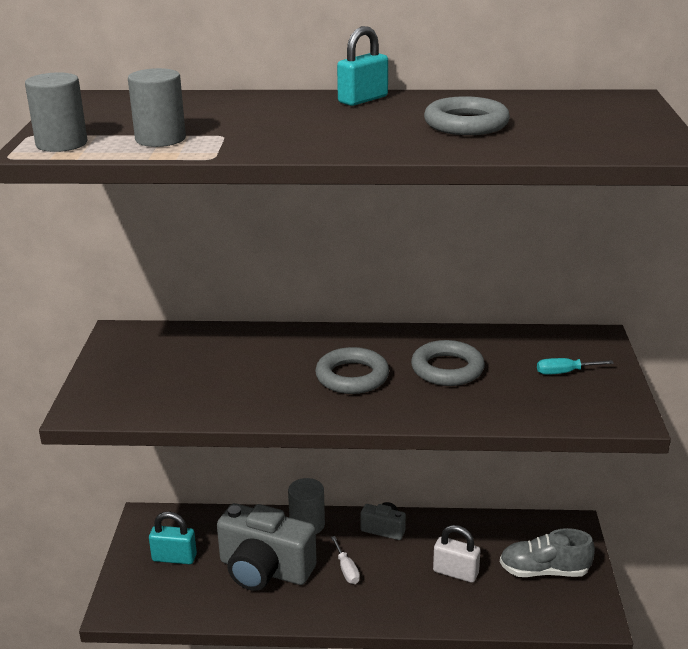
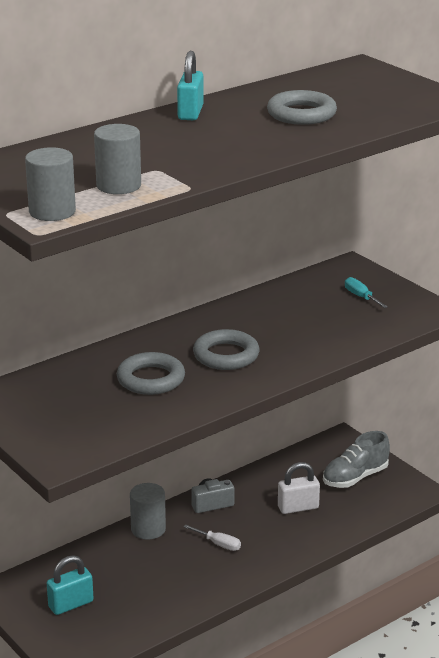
camera: 40 degrees left, 0 degrees up
(264, 570) = (156, 575): grey camera -> none
(447, 369) = (283, 324): grey ring -> grey ring (151, 379)
(564, 372) = (361, 297): turquoise screwdriver -> turquoise screwdriver turned 105 degrees clockwise

